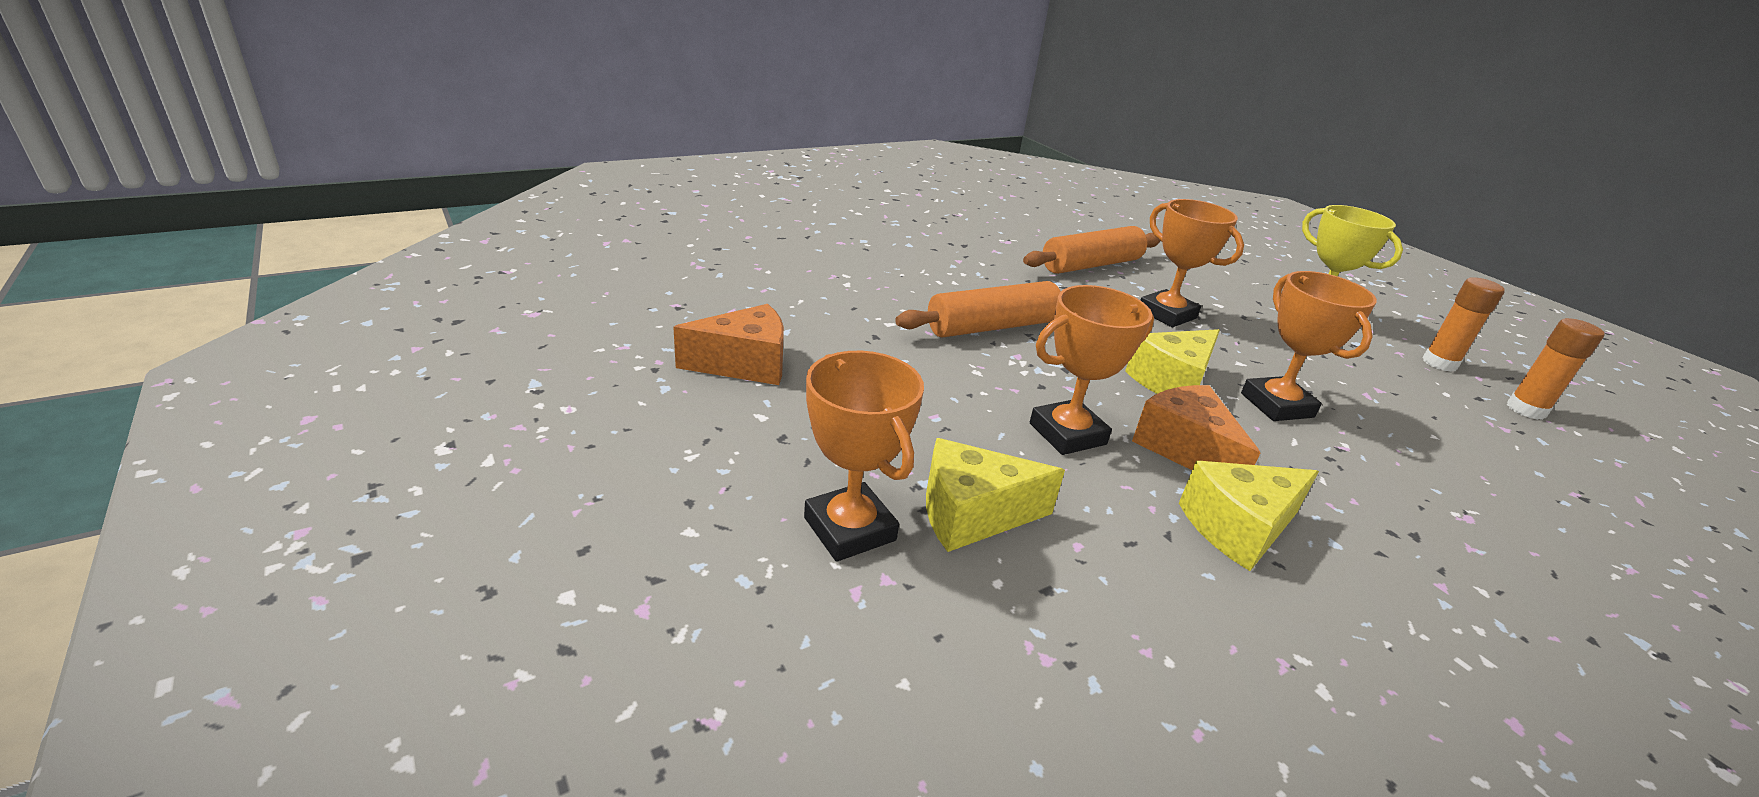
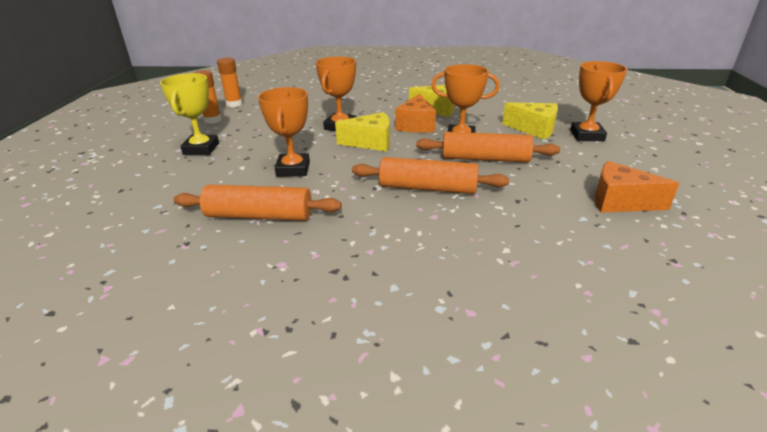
camera: 140 degrees left, 0 degrees up
(979, 395) = (485, 159): none -> orange rolling pin

